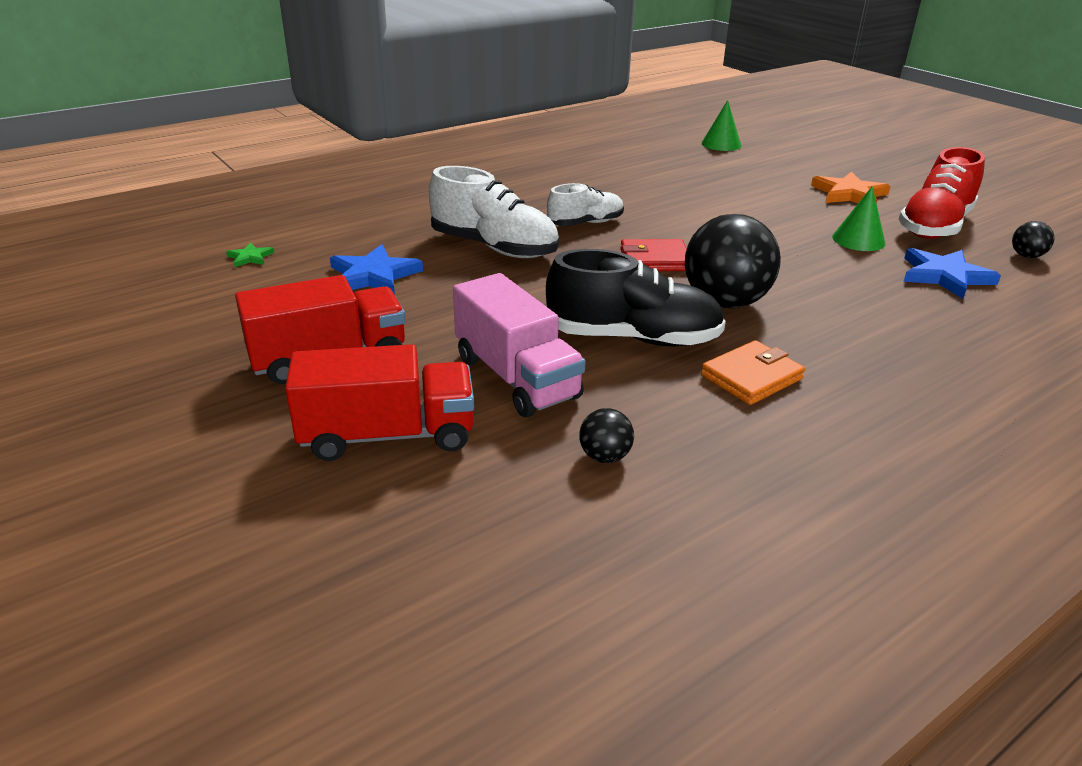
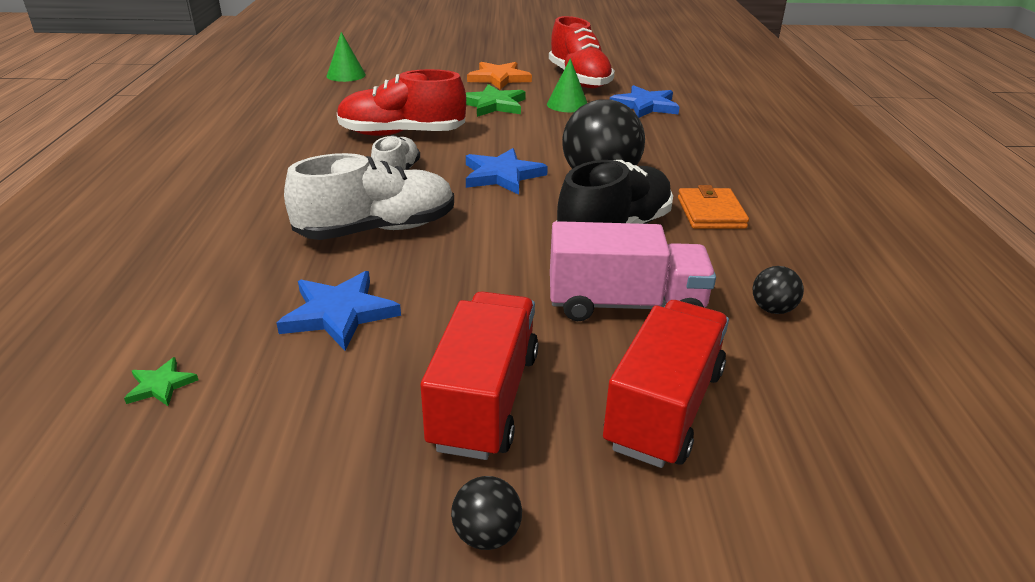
camera: 55 degrees left, 0 degrees up
(654, 260) = (502, 175): red wallet -> blue star
(656, 200) = (402, 134): none -> red shoe
(785, 211) = (493, 105): none -> green star
(1026, 256) = (647, 78): black ball -> black ball (487, 535)

